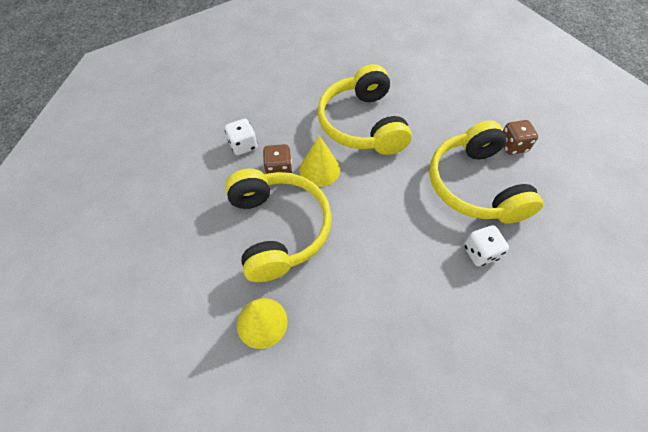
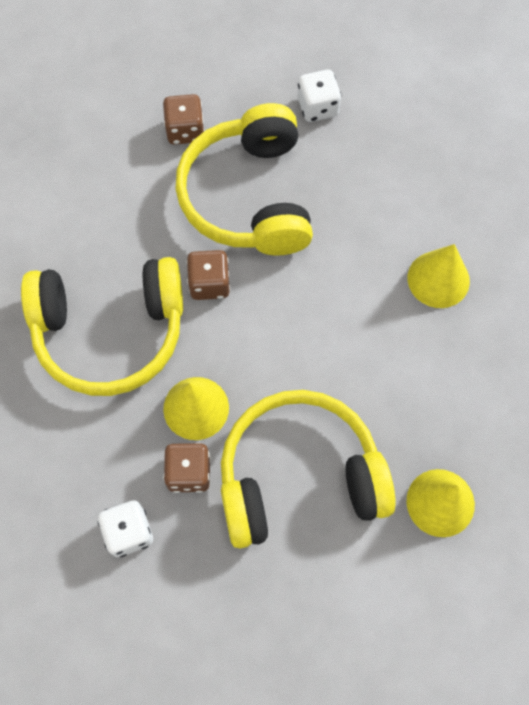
camera: 85 degrees left, 10 degrees up
(404, 169) = (209, 283): none -> brown dice
(443, 317) = (438, 279): none -> yellow cone
(475, 185) = (249, 196): yellow headphones -> yellow headphones turned 90 degrees clockwise
(480, 252) = (353, 217): white dice -> white dice (317, 107)

